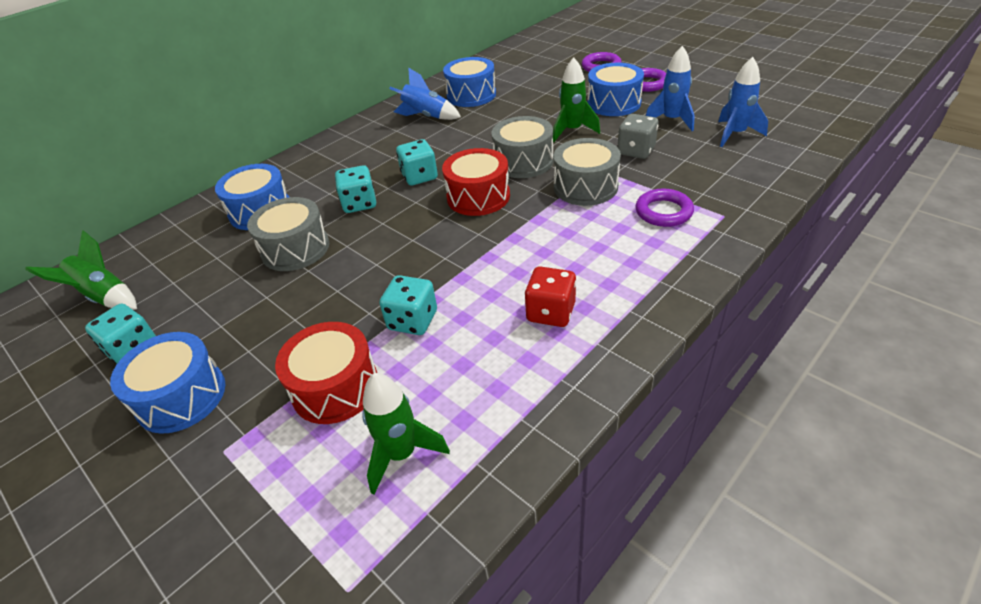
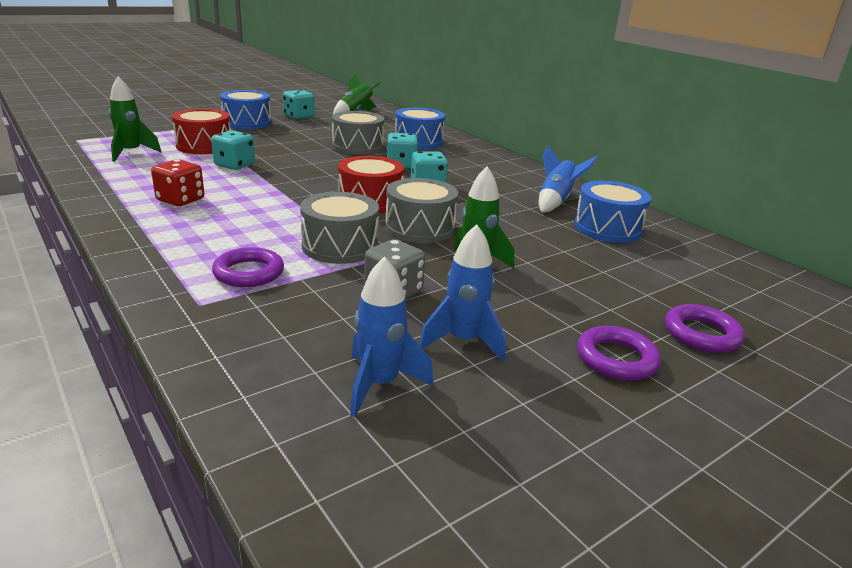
camera: 95 degrees right, 15 degrees down
(614, 103) = (546, 310): blue drum -> none

